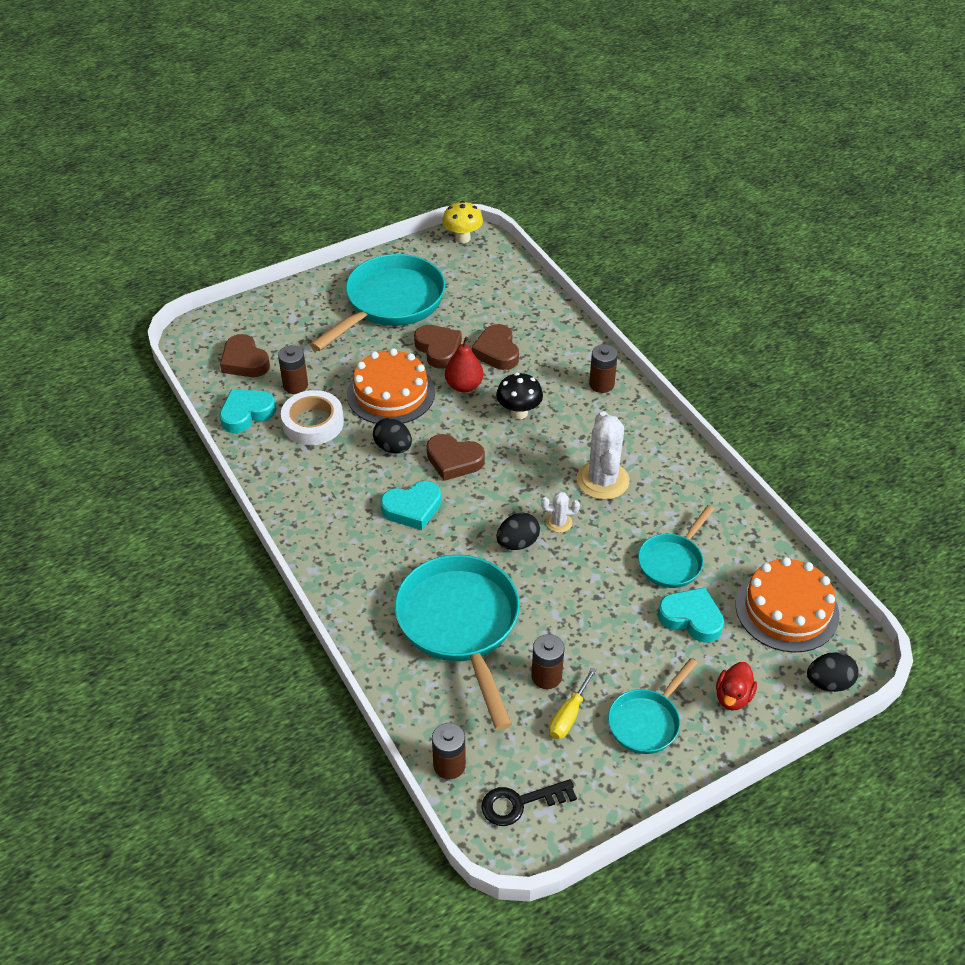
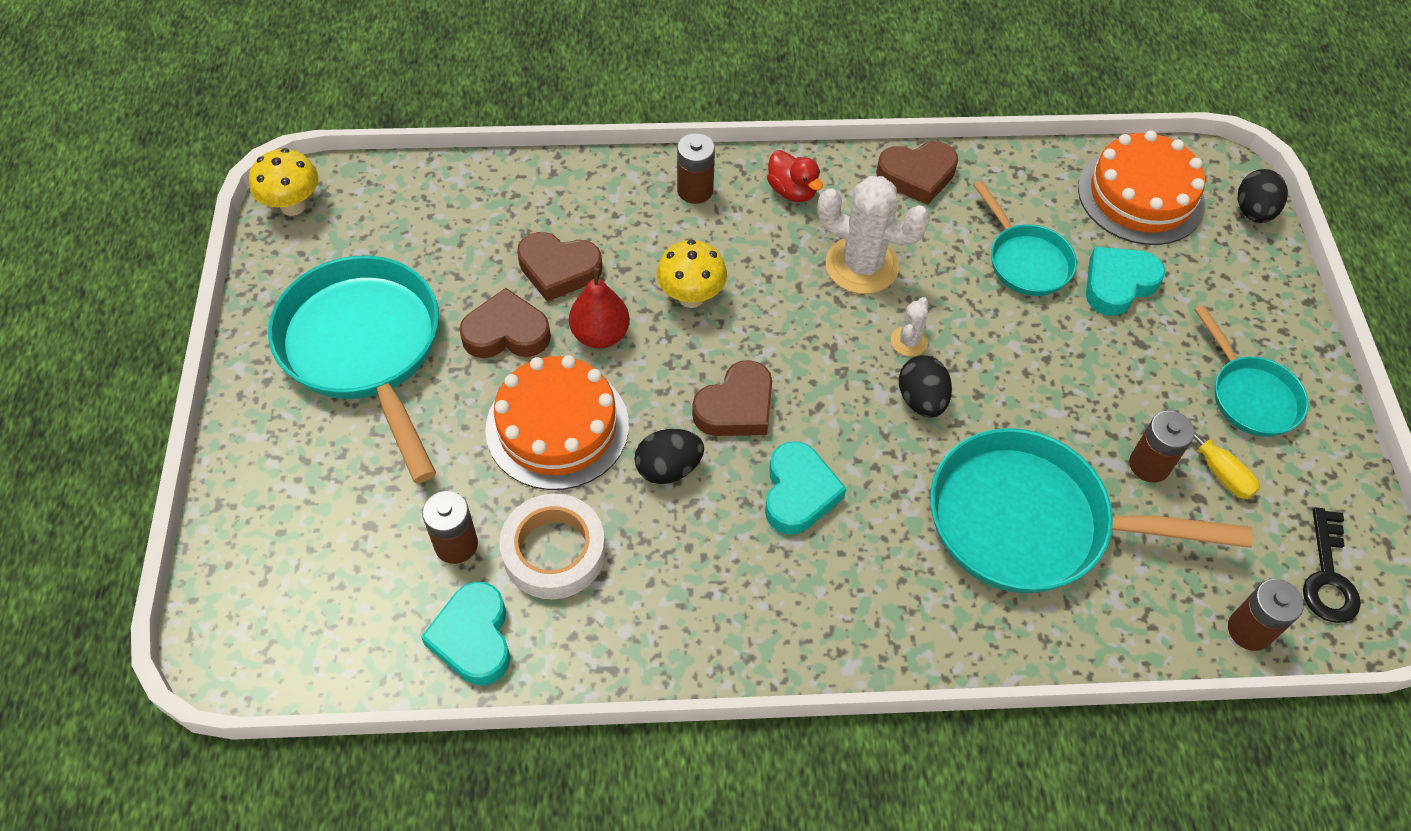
camera: 65 degrees left, 10 degrees up
(244, 361) = (350, 597): brown heart -> brown heart (917, 176)
(519, 413) = (691, 297): black mushroom -> yellow mushroom
(733, 697) = (1243, 301): red duck -> red duck (792, 191)

